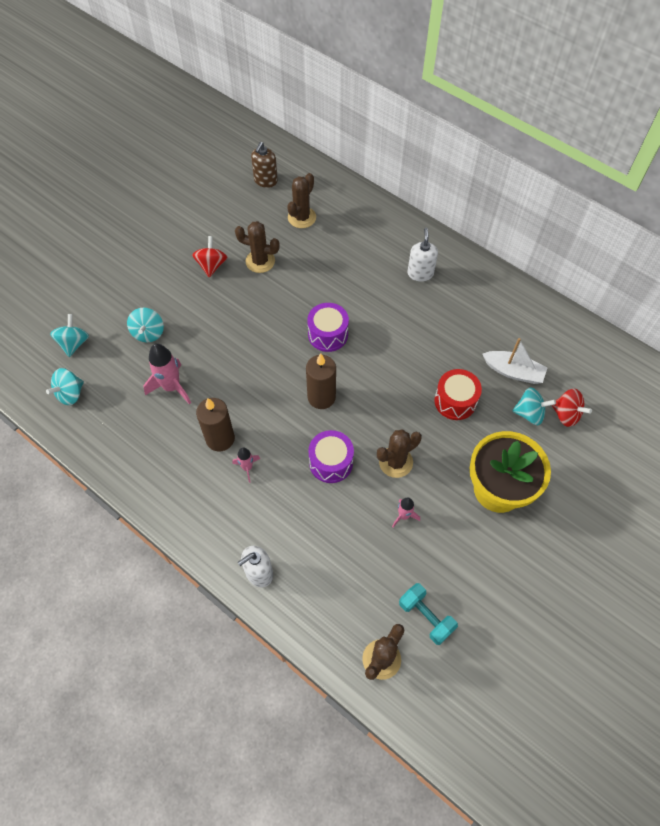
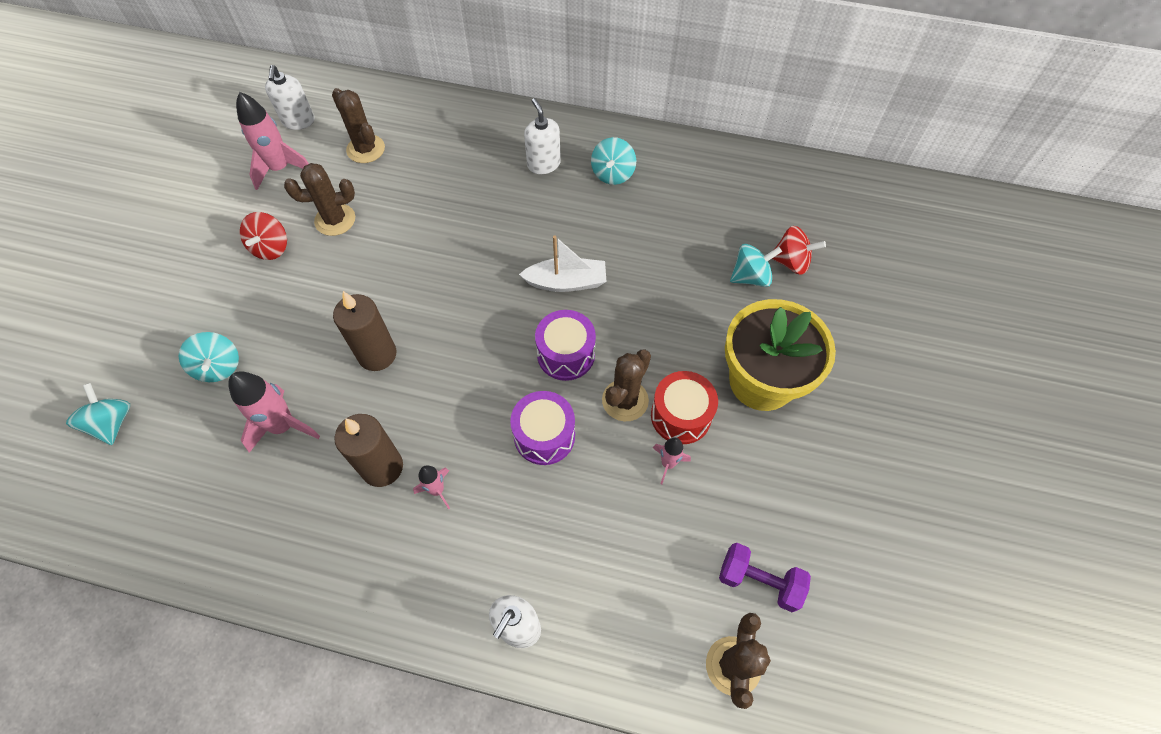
camera: 25 degrees left, 0 degrees up
(70, 394) = (135, 496): turquoise spinning top -> turquoise spinning top (612, 174)
(211, 265) = (271, 248): red spinning top -> red spinning top turned 150 degrees counterclockwise
(240, 211) = (280, 169): none -> pink rocket
(265, 181) = (298, 121): brown soap dispenser -> white soap dispenser
(302, 217) = (365, 149): brown cactus -> brown cactus turned 45 degrees counterclockwise
(321, 397) = (493, 358): brown candle -> brown candle (377, 354)
(328, 334) = (465, 277): purple drum -> purple drum (566, 354)
(426, 617) = (759, 581): turquoise dumbbell -> purple dumbbell
(455, 401) = (659, 297): red drum -> red drum (681, 416)
(513, 372) = (708, 236): white boat -> white boat (566, 282)

